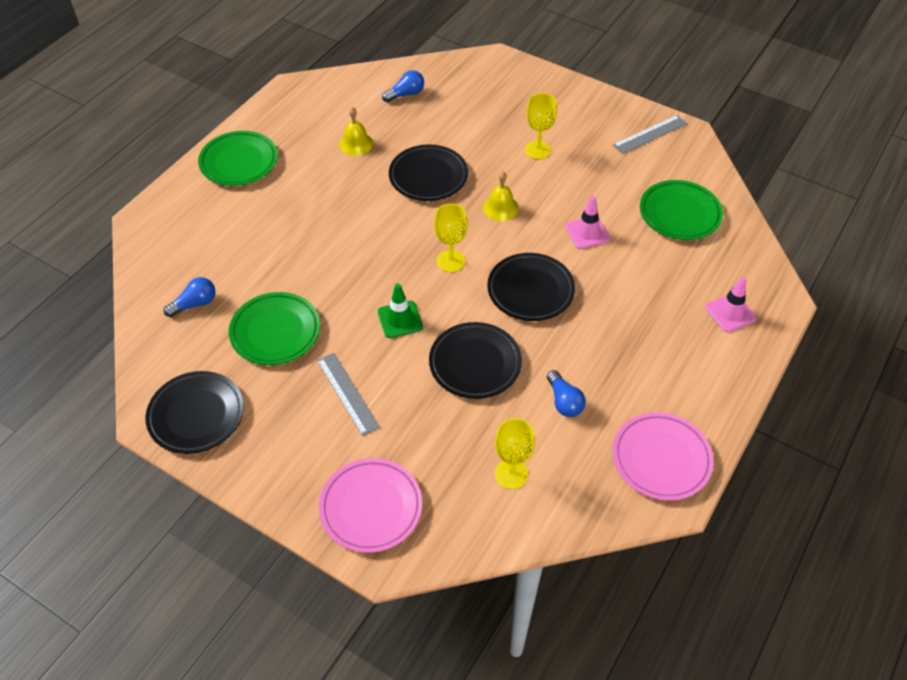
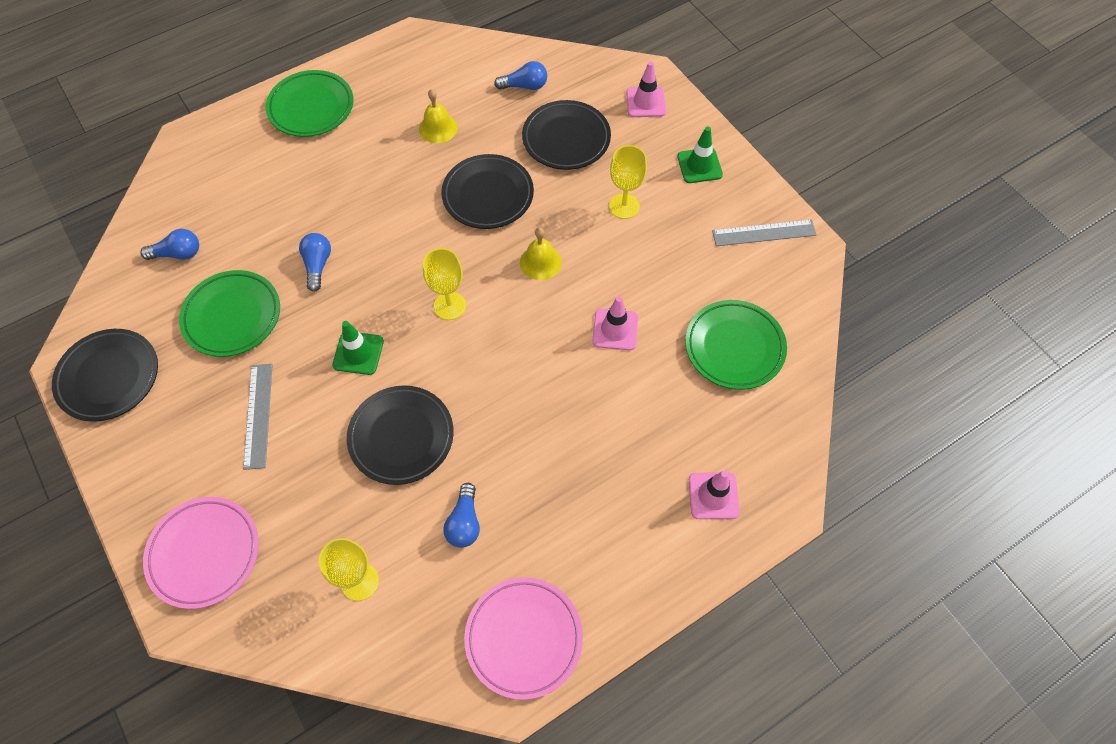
camera: 25 degrees right, 10 degrees up
(323, 270) = (318, 265): none -> blue light bulb
(506, 77) = (645, 102): none -> pink traffic cone
(530, 290) = (511, 375): black plate -> black plate (566, 139)
(574, 106) = (699, 166): none -> green traffic cone

